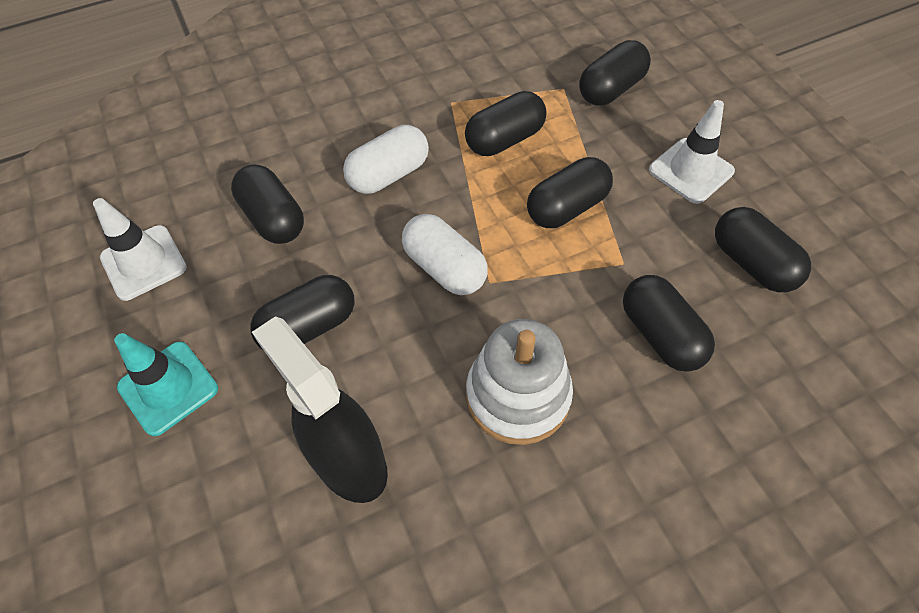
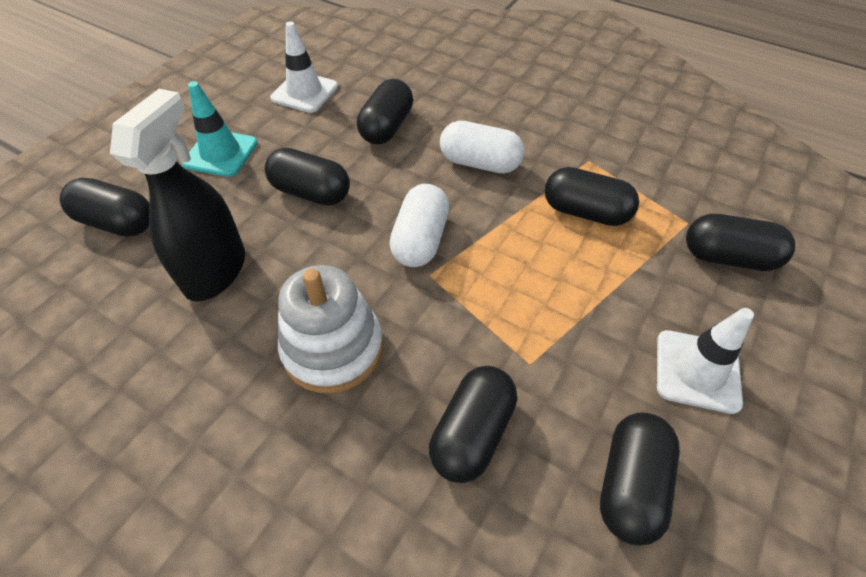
camera: 55 degrees right, 5 degrees down
(567, 208) = (553, 290): black capsule -> black capsule (117, 222)

